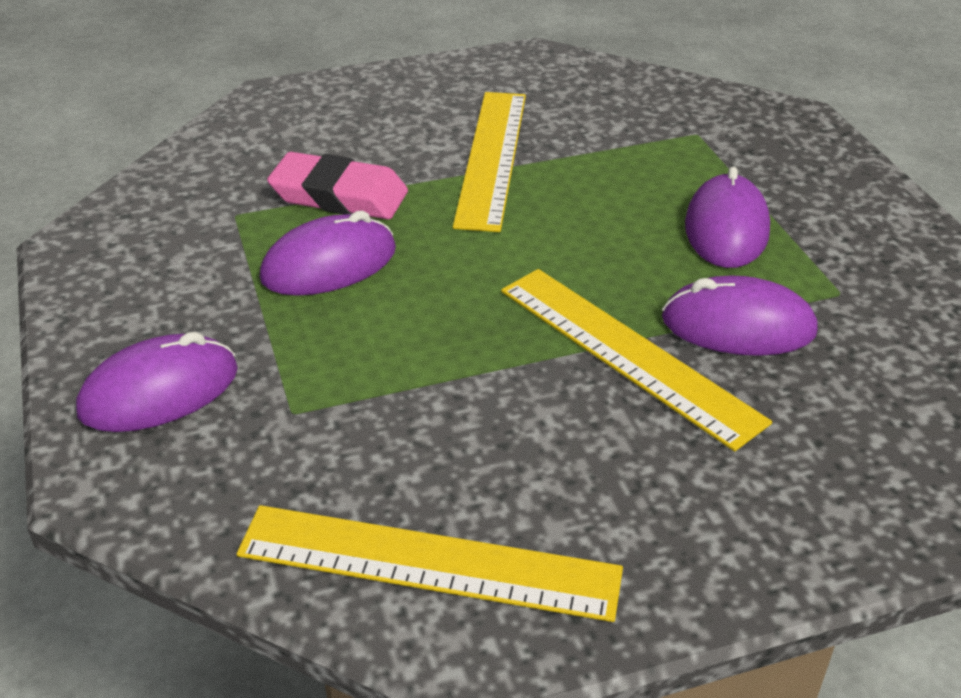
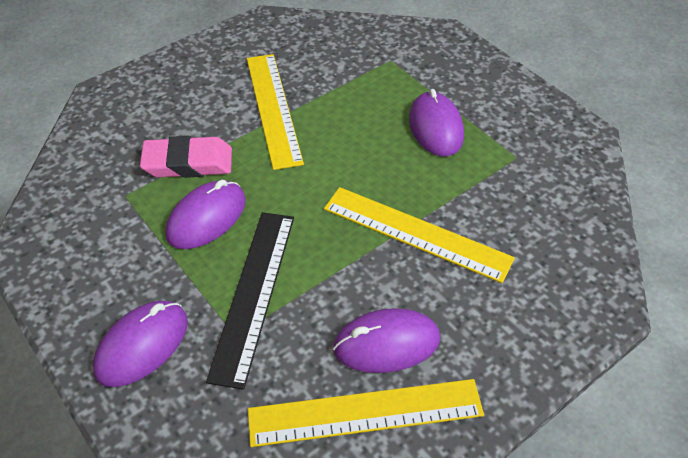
camera: 20 degrees left, 10 degrees up
(345, 369) = (254, 293): none -> black ruler
(738, 325) = (469, 196): purple mouse -> purple mouse (386, 343)

